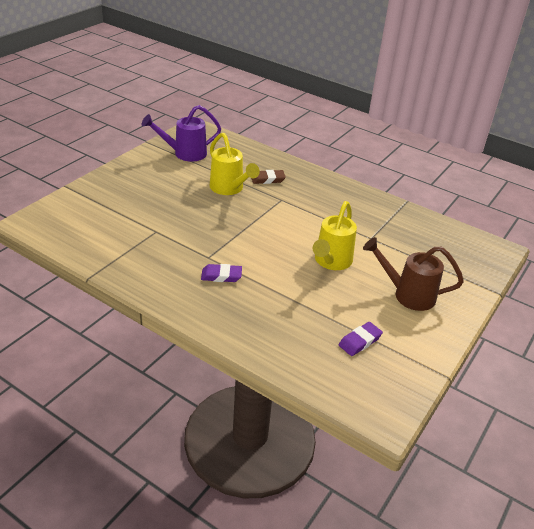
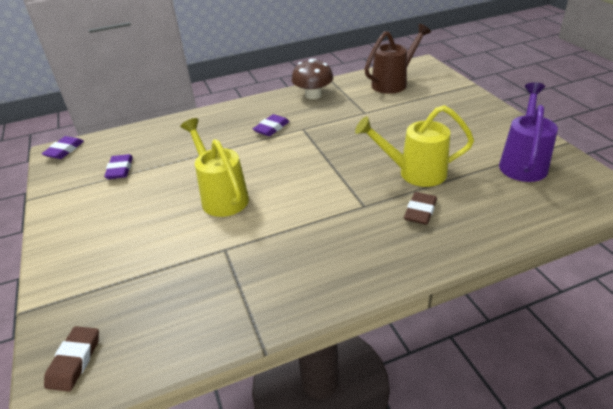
camera: 130 degrees right, 0 degrees up
(139, 273) = (313, 95): none -> brown mushroom
(377, 412) = (64, 150): none -> purple eraser
(408, 294) = (120, 228): brown watering can -> brown watering can (393, 83)
(485, 252) = (74, 361): none -> brown eraser

